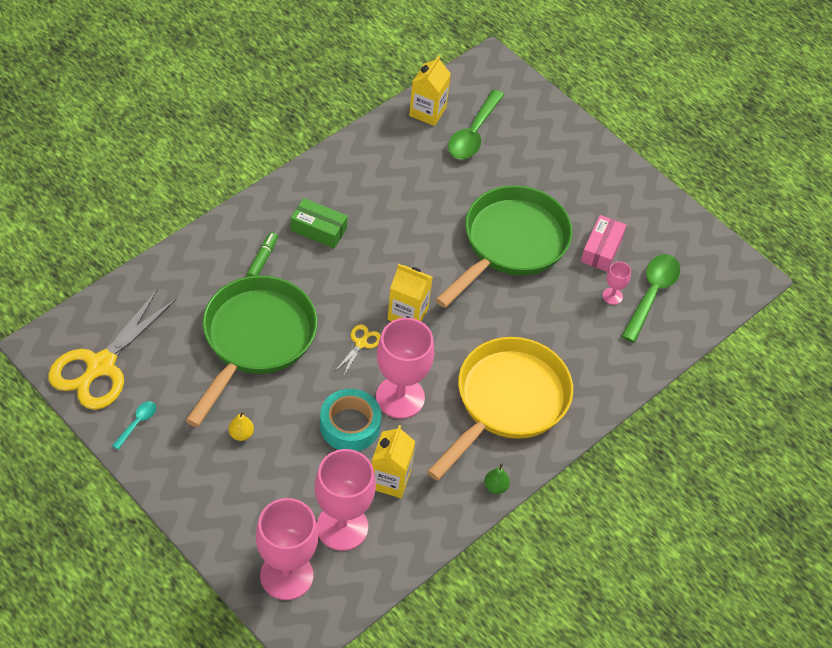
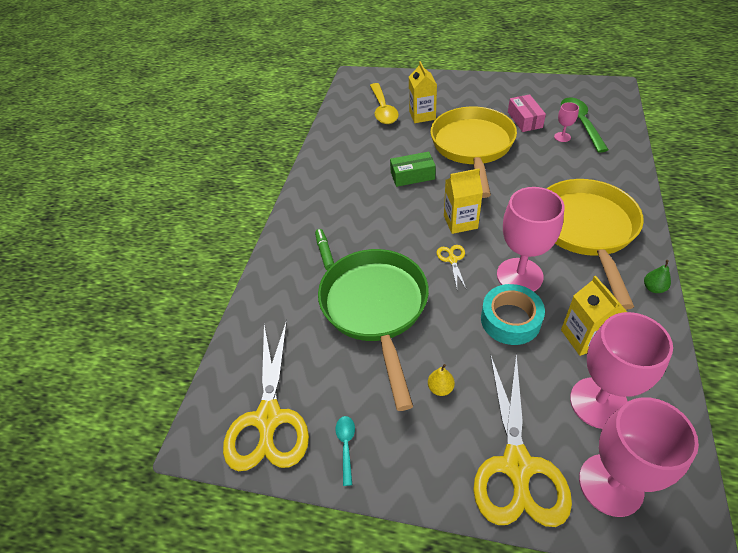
camera: 25 degrees left, 5 degrees down
(238, 519) = (517, 465): none -> yellow scissors
(318, 229) = (345, 211): green box -> green box (412, 176)
(427, 111) = (343, 114): yellow carton -> yellow carton (422, 115)
(473, 133) = (383, 110): green spoon -> yellow spoon
(511, 244) = (472, 147): green pan -> yellow pan

